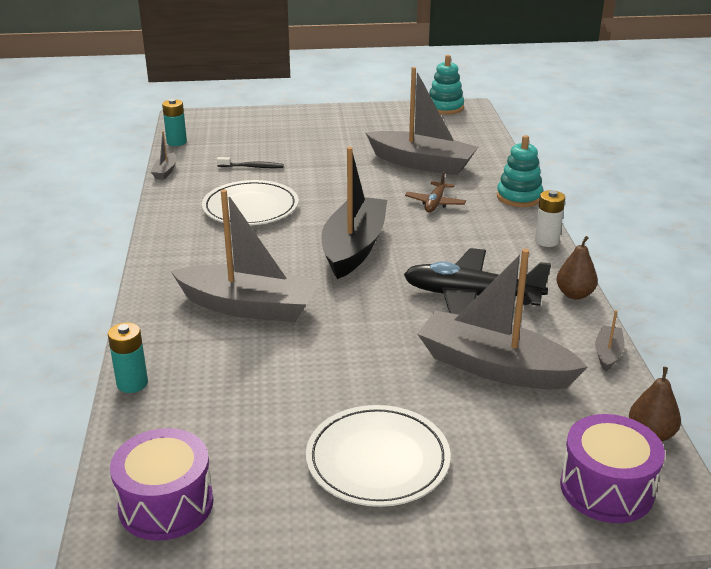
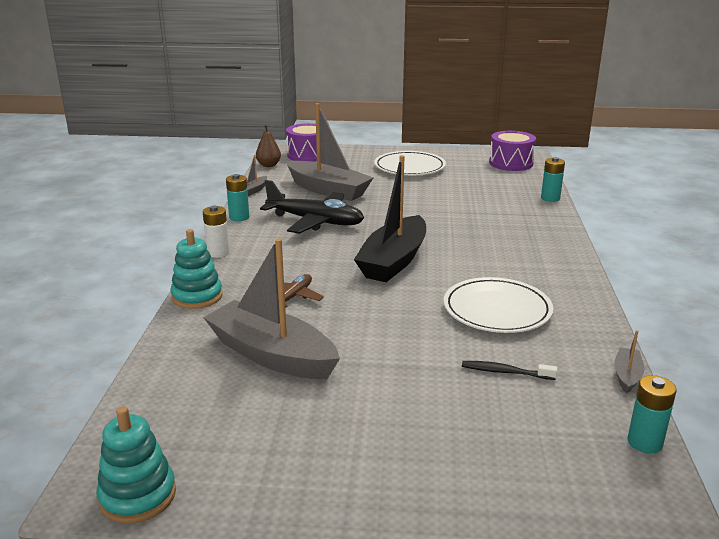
camera: 170 degrees left, 5 degrees down
(248, 307) = (484, 228): grey boat -> none
(574, 294) = (239, 217): brown pear -> turquoise battery

